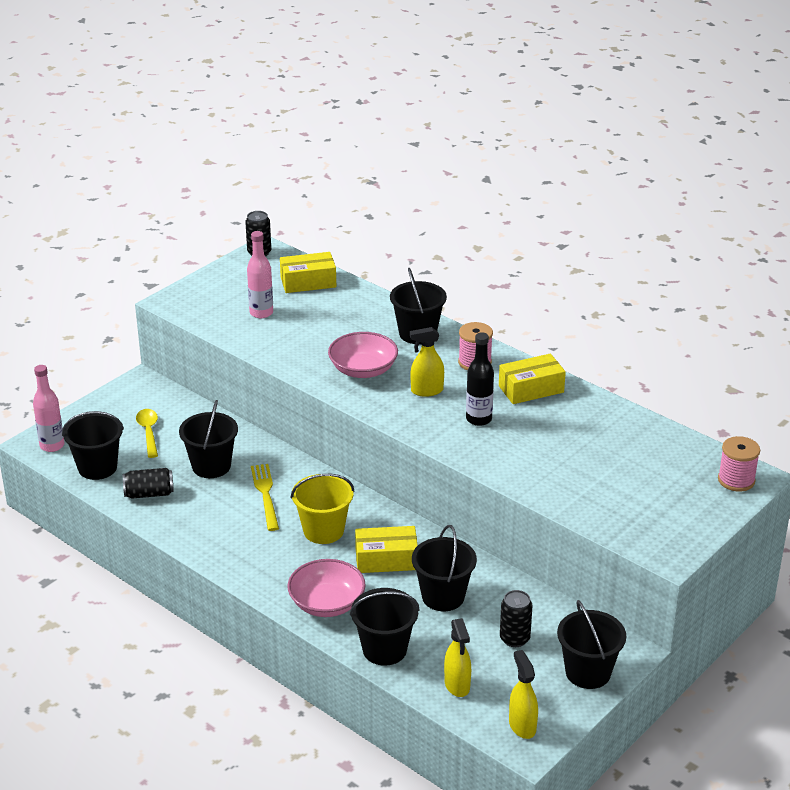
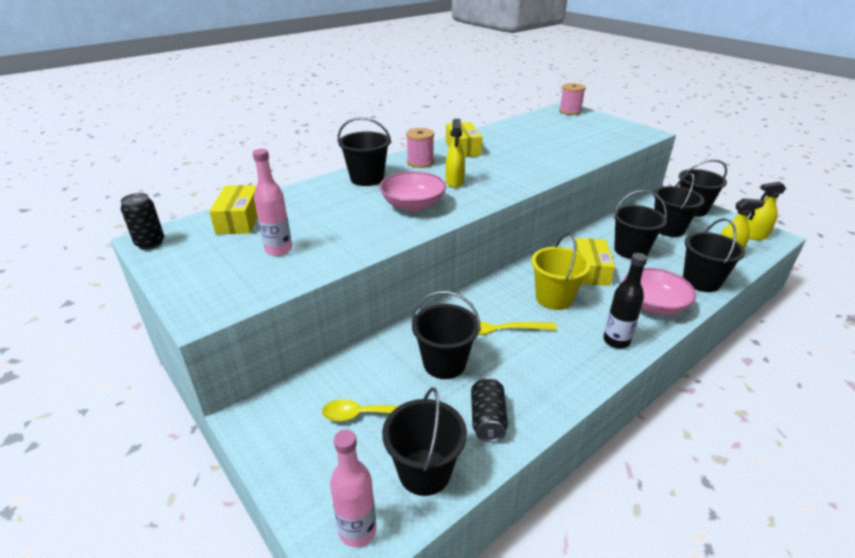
camera: 80 degrees left, 0 degrees up
(478, 419) = (498, 168): black bottle -> black bottle (616, 341)
(514, 638) = (668, 229): black can -> black bucket

